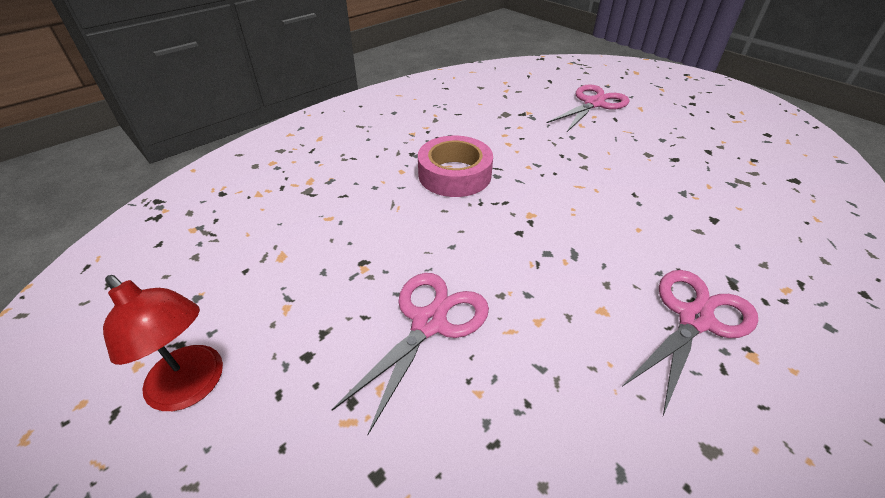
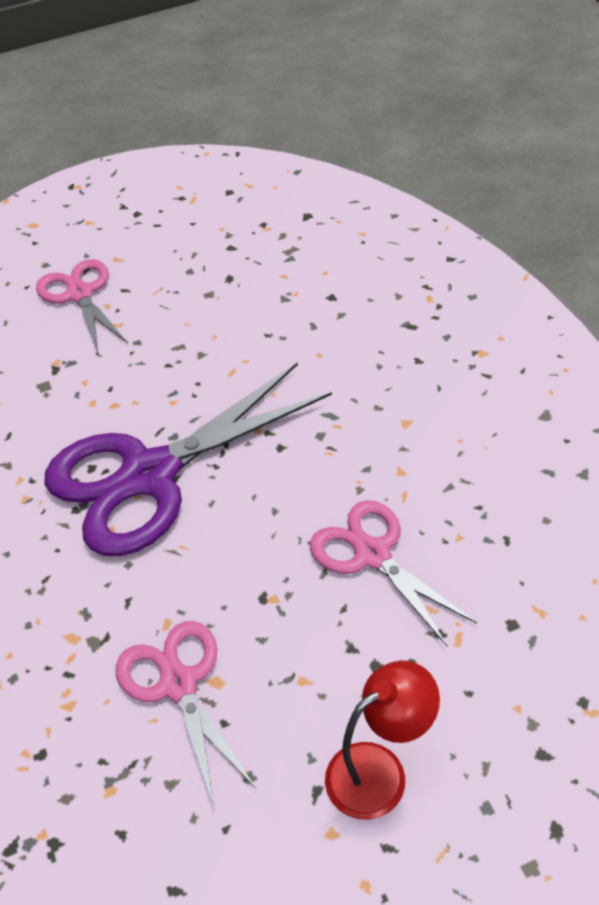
camera: 65 degrees left, 5 degrees up
(454, 174) = (149, 475): pink tape -> purple scissors
(695, 319) = (437, 368): pink scissors -> pink scissors (178, 684)

